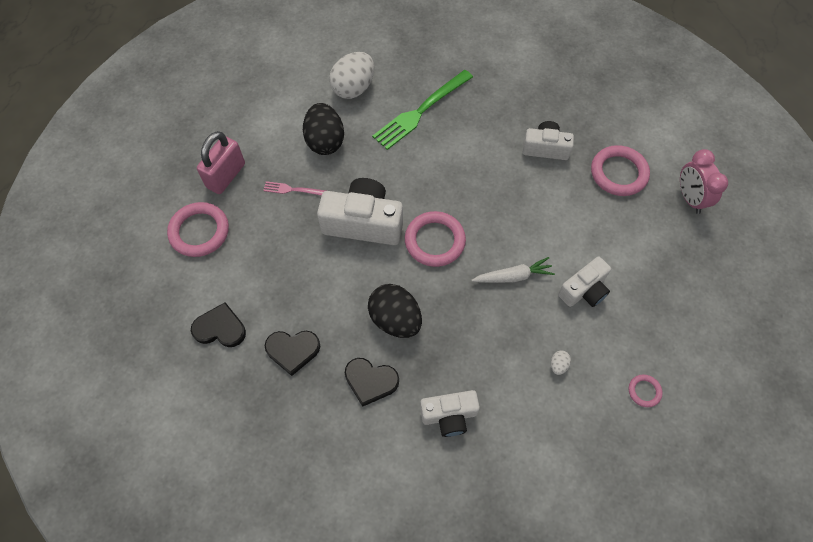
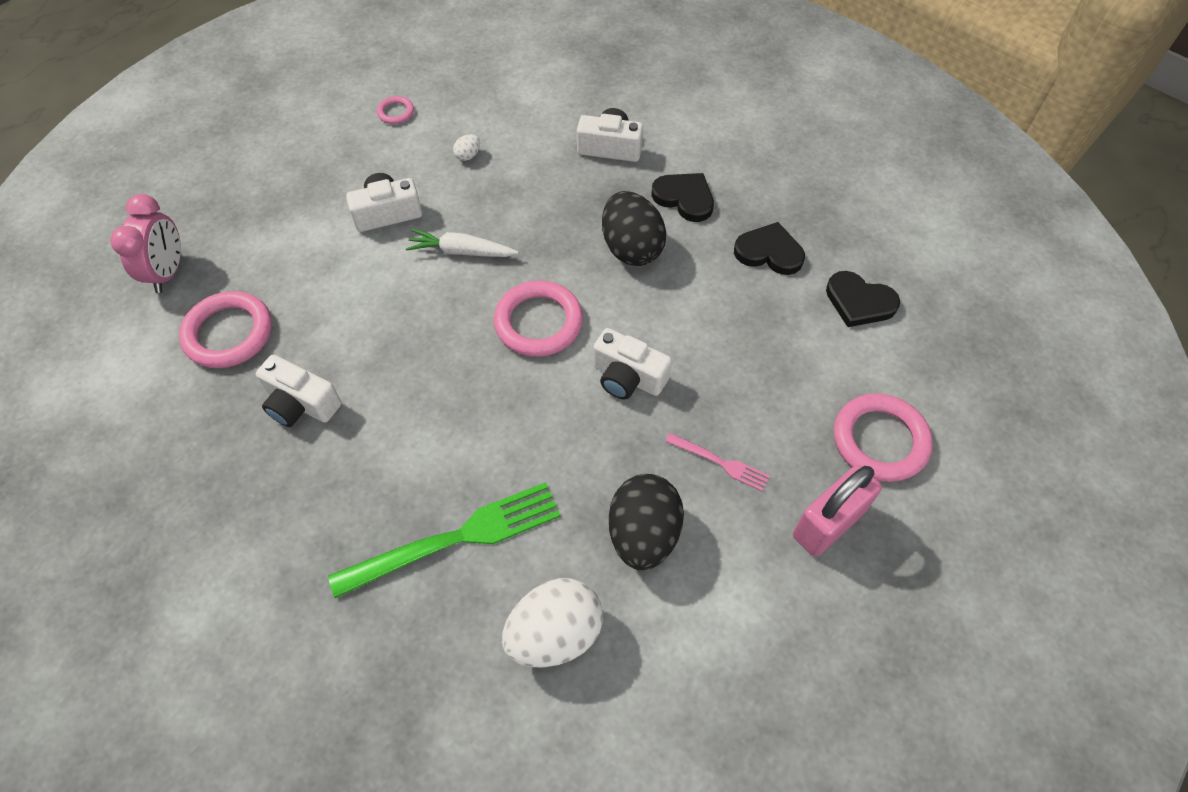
camera: 160 degrees left, 5 degrees down
(363, 223) = (628, 377): white camera -> white camera, size x0.62

